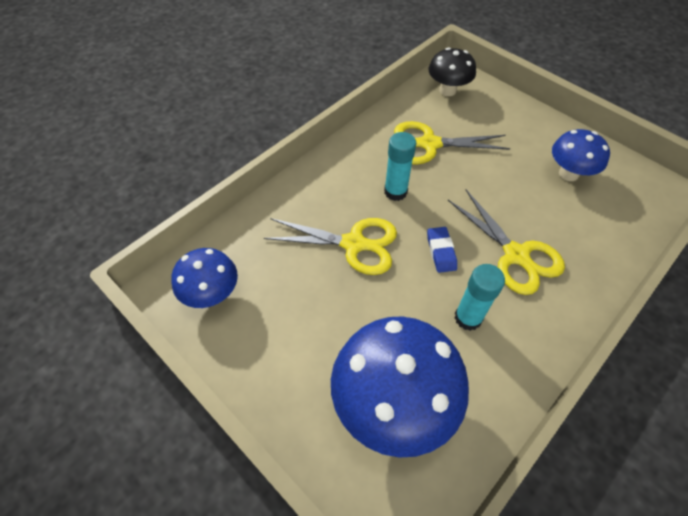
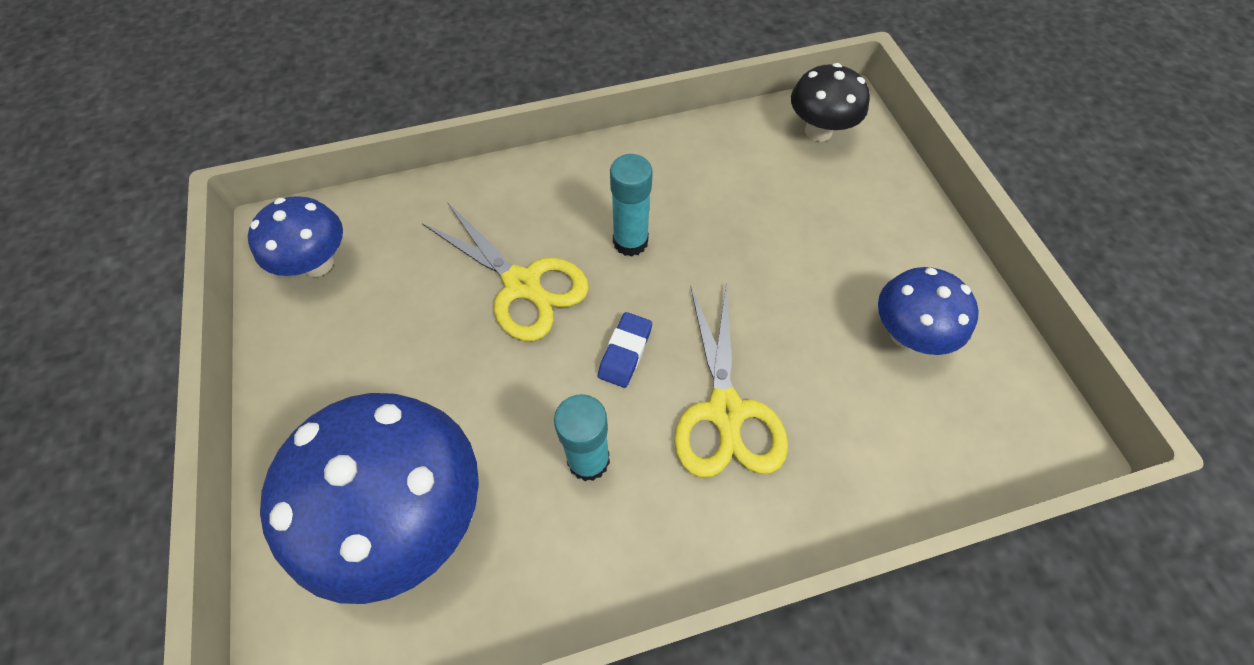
camera: 30 degrees right, 5 degrees up
(429, 144) = (729, 197): yellow scissors -> none

